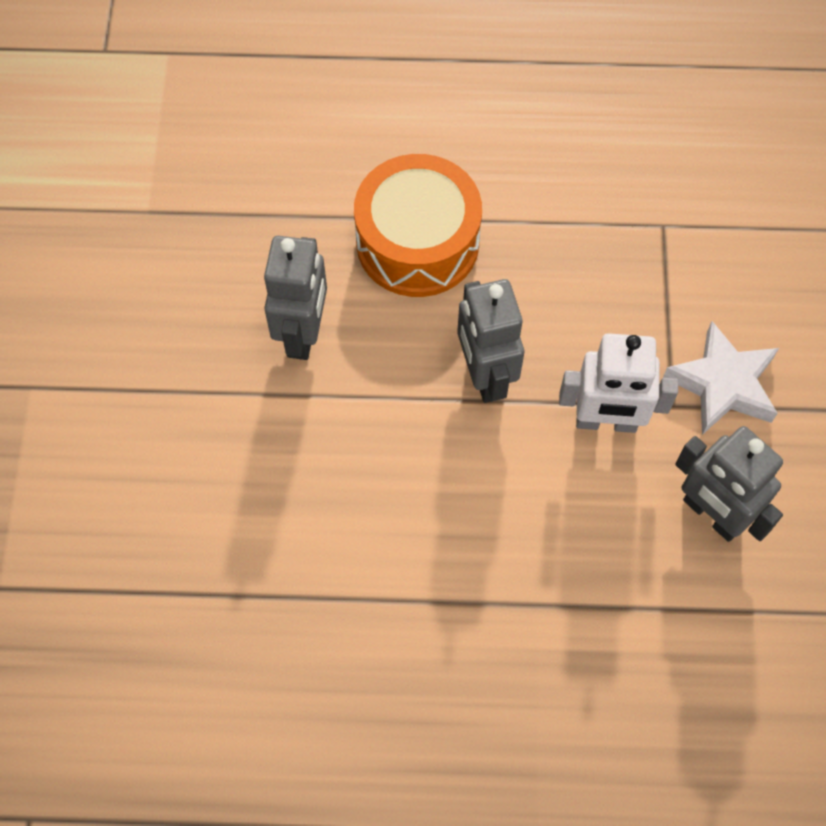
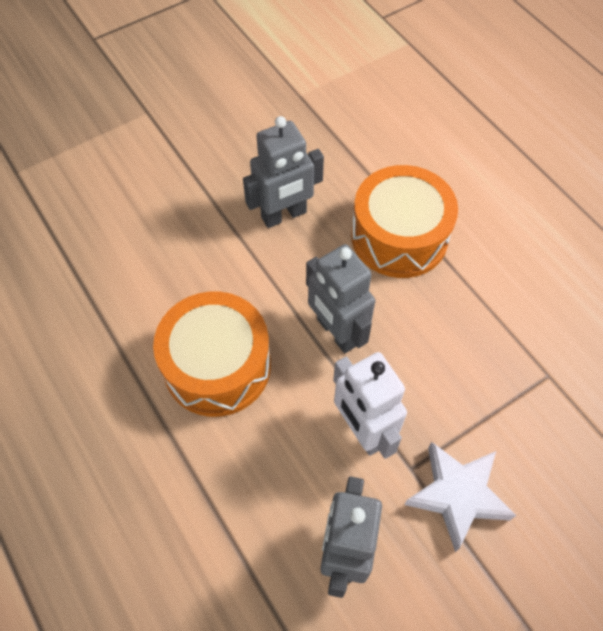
camera: 55 degrees right, 5 degrees down
(440, 512) = (217, 366): none -> orange drum
(485, 375) = (336, 332): grey robot -> grey robot turned 75 degrees counterclockwise

